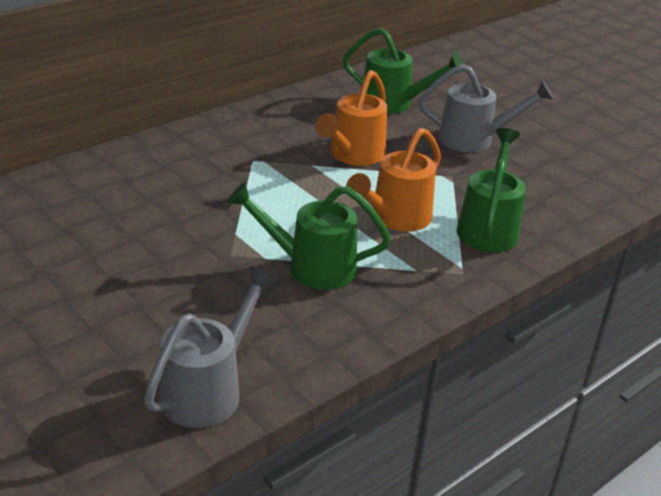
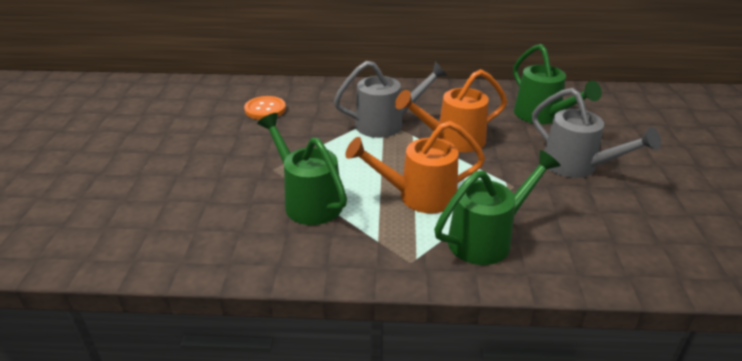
camera: 45 degrees right, 0 degrees up
(120, 198) = (265, 109): none -> orange button
(208, 389) = (131, 244): grey watering can -> grey watering can (386, 124)

